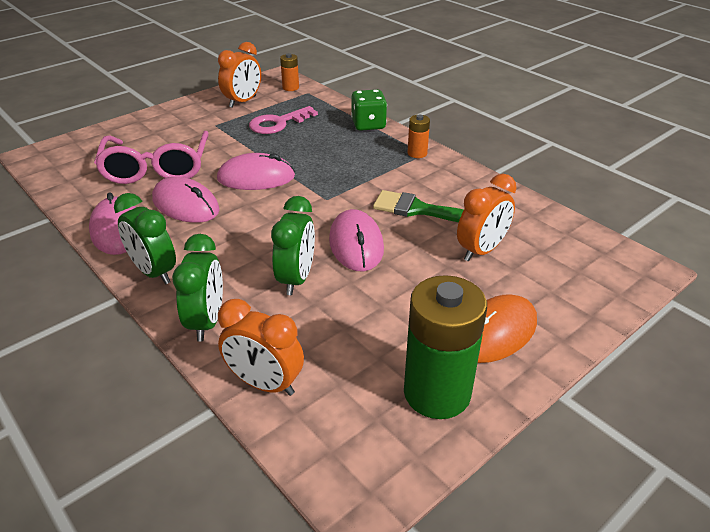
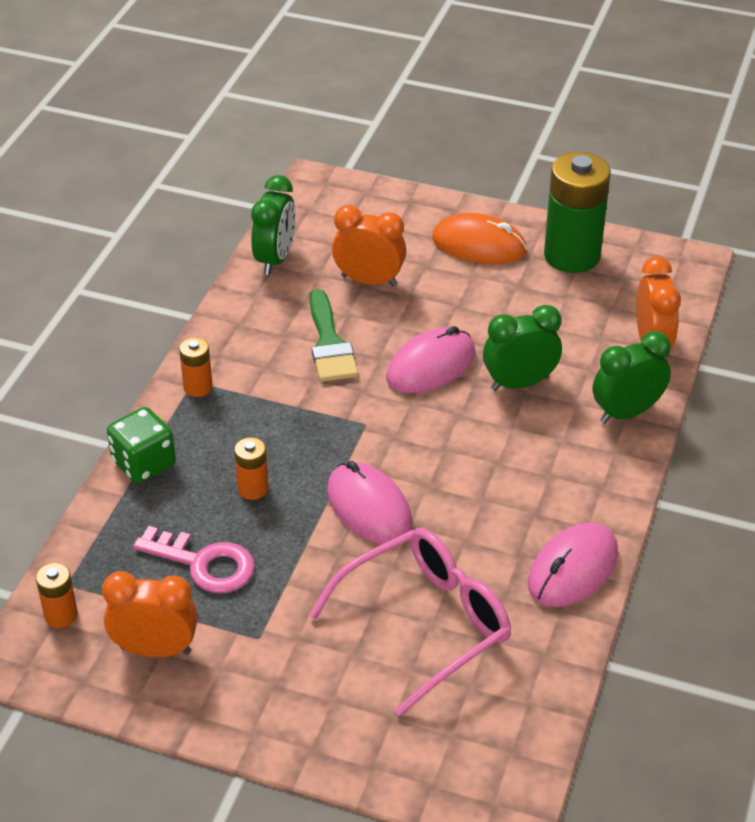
camera: 120 degrees left, 5 degrees up
(154, 272) = (604, 490): green clock -> green clock (275, 259)
(186, 205) = (478, 539): pink mouse -> none
(314, 148) = (253, 489): none -> orange battery

